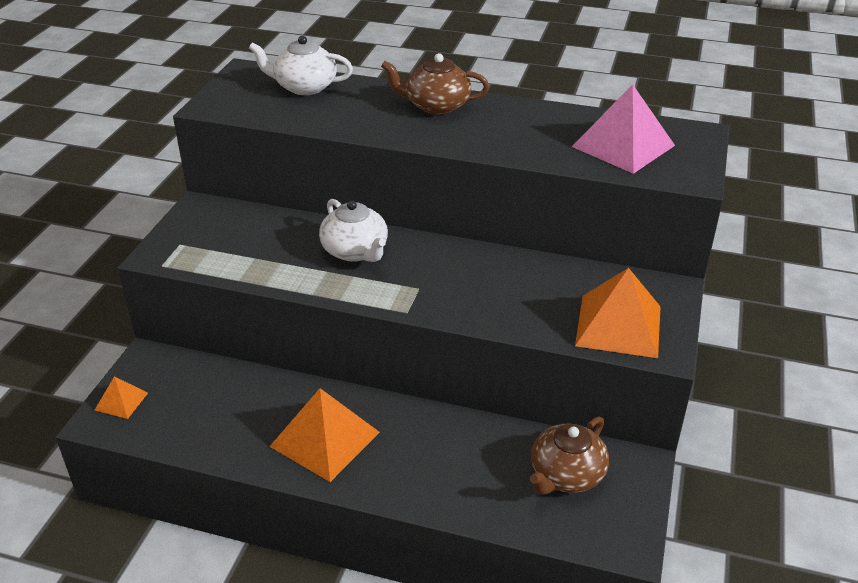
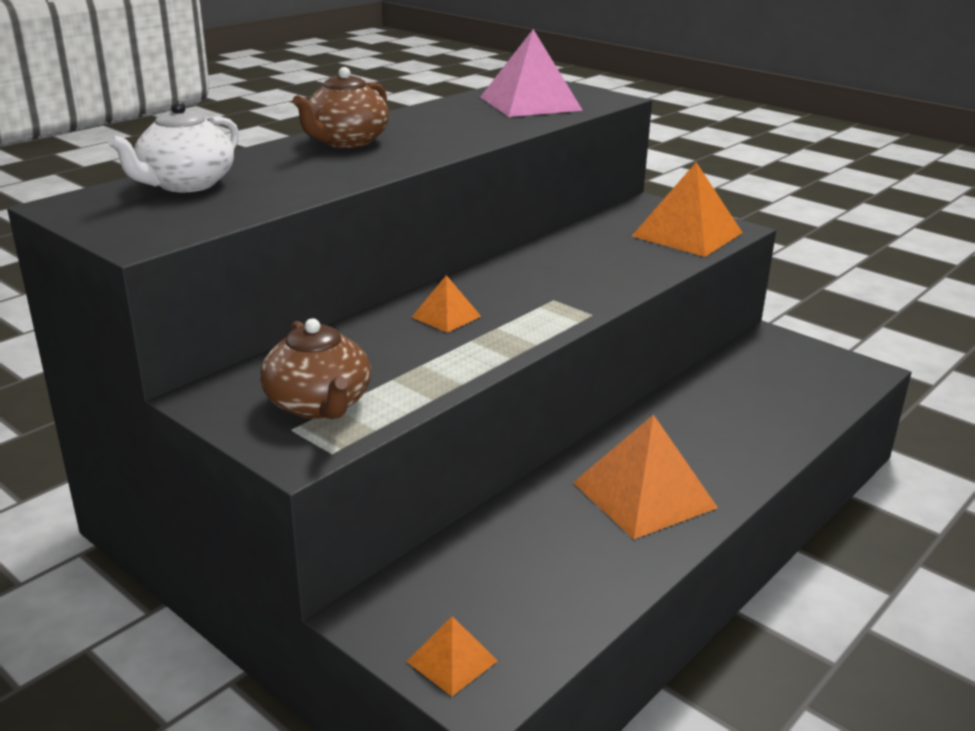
camera: 65 degrees left, 10 degrees down
(355, 251) = (446, 316): white teapot -> orange pyramid
(566, 475) = (769, 373): brown teapot -> brown teapot (319, 404)

